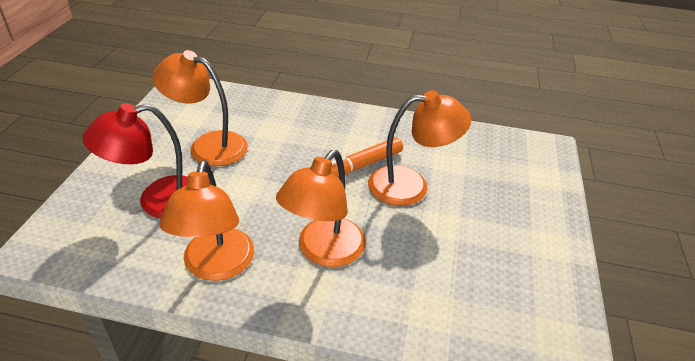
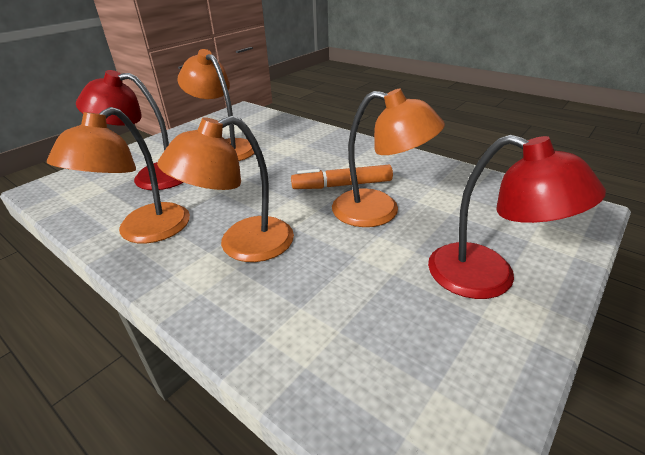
camera: 30 degrees right, 5 degrees down
(520, 224) = (488, 278): none -> red lamp

